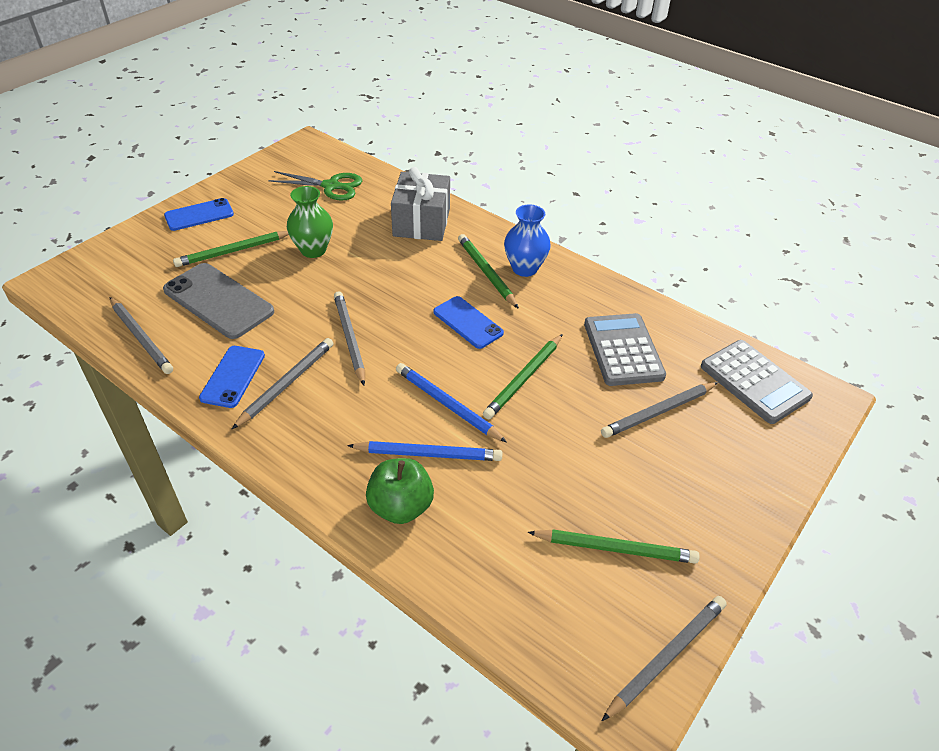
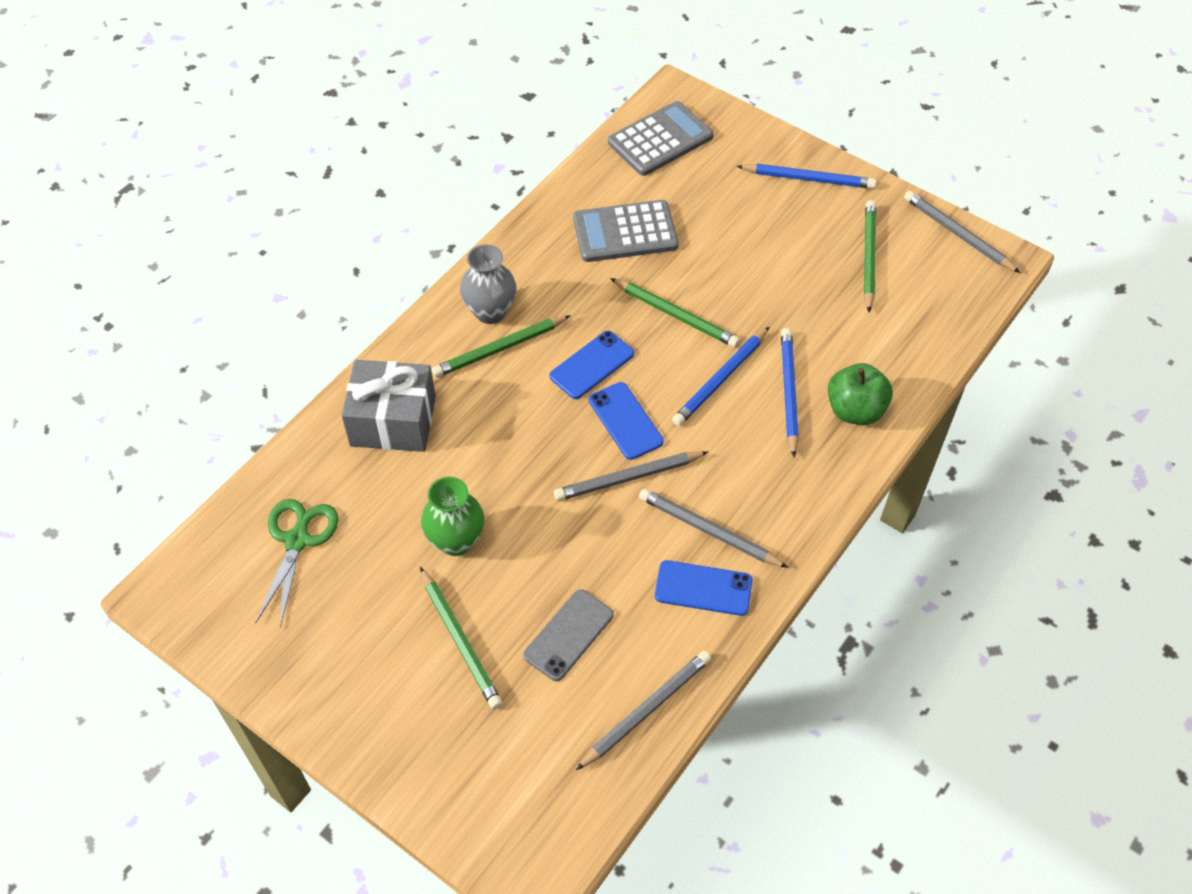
camera: 90 degrees left, 10 degrees up
(199, 215) = (369, 708): blue phone -> blue phone (625, 421)
(218, 301) = (568, 635): grey phone -> grey phone, size x0.63
(524, 268) = (490, 312): blue vase -> grey vase
(658, 412) = (709, 213): grey pencil -> none
(728, 503) = (808, 179): none -> blue pencil

